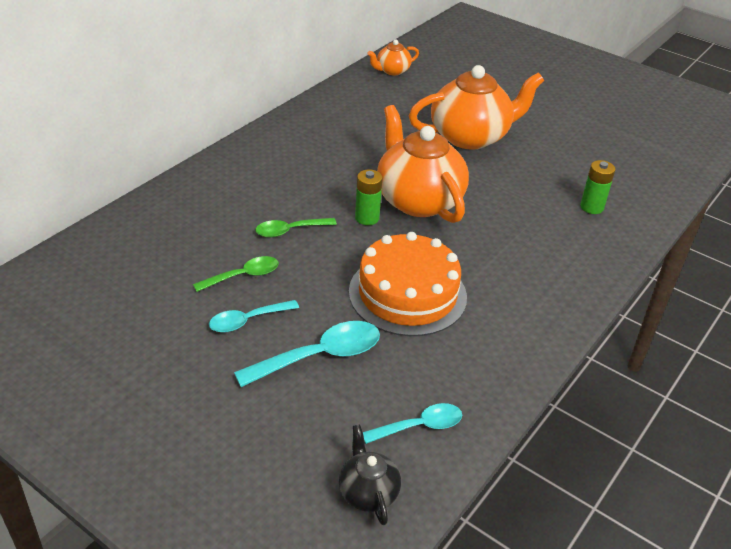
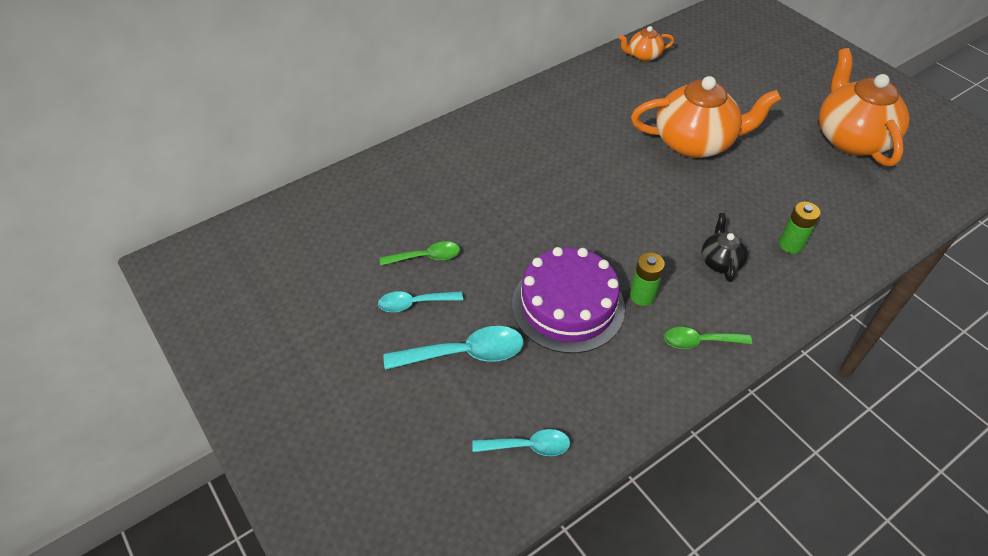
camera: 20 degrees right, 10 degrees up
(289, 231) = (483, 218): green spoon -> green spoon (699, 341)
(367, 218) = (559, 217): green battery -> green battery (642, 296)
(368, 492) = (458, 500): black teapot -> black teapot (720, 261)
(407, 294) = (568, 306): orange cake -> purple cake
(418, 200) = (615, 206): orange teapot -> orange teapot (851, 139)

